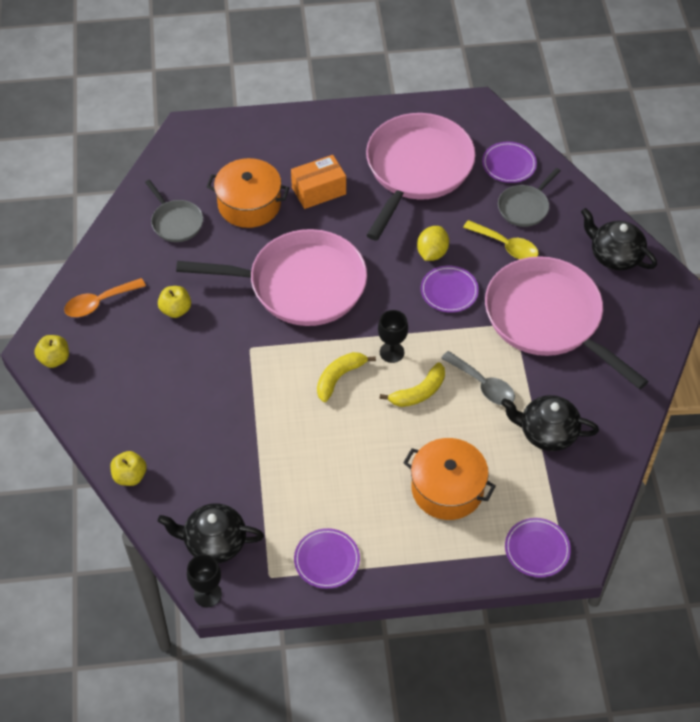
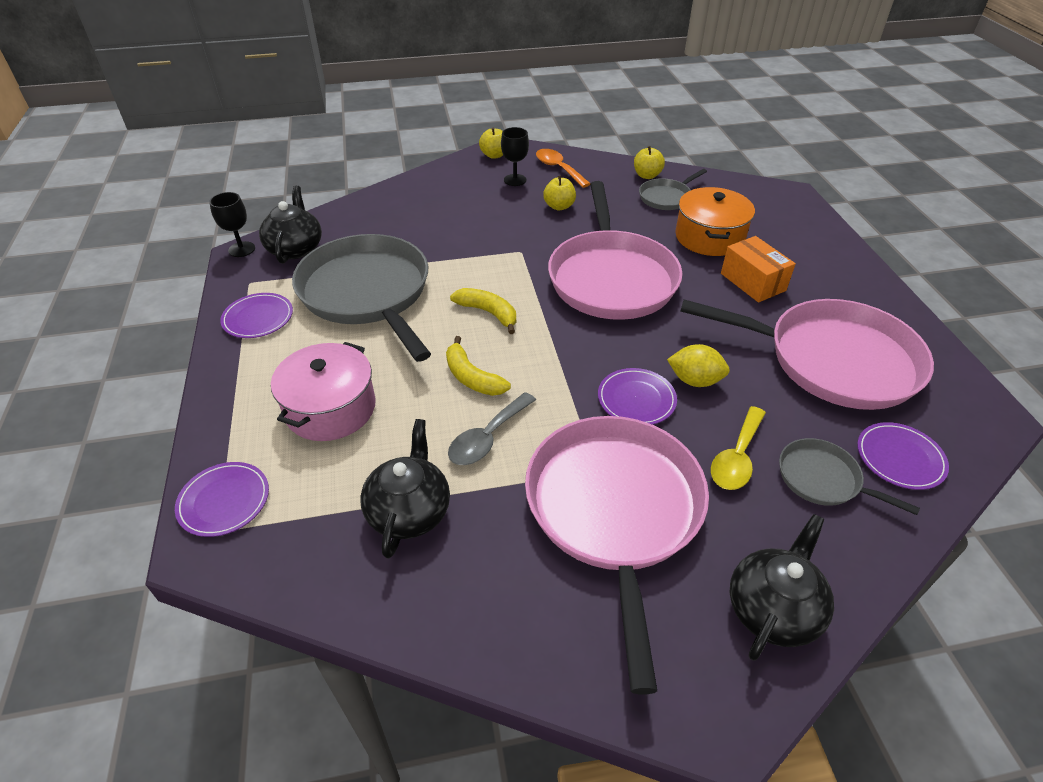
camera: 85 degrees right, 10 degrees down
(130, 476) = (373, 200): yellow apple -> yellow apple (647, 175)
(299, 472) = (367, 293): none -> grey pan
(392, 352) = (529, 352): black goblet -> black goblet (515, 180)
(447, 489) = (330, 408): orange pot -> pink pot
(547, 318) = (614, 510): pink pan -> pink pan turned 45 degrees counterclockwise

